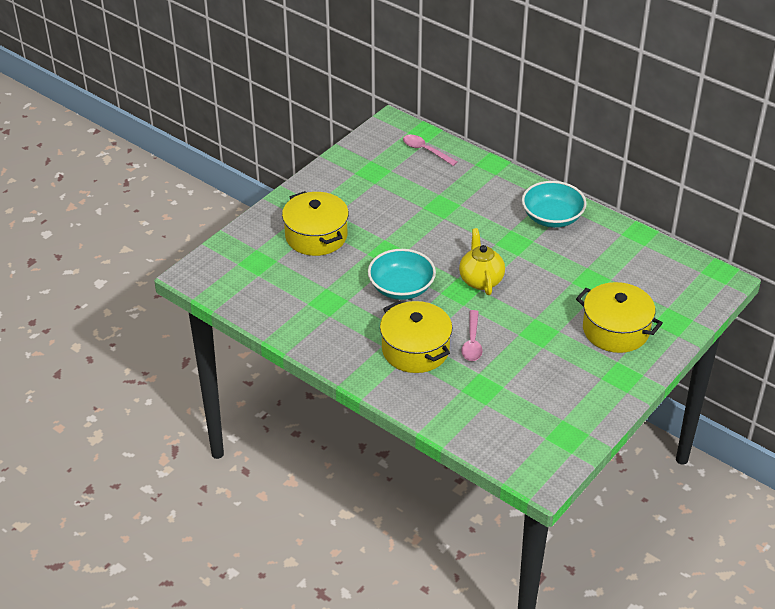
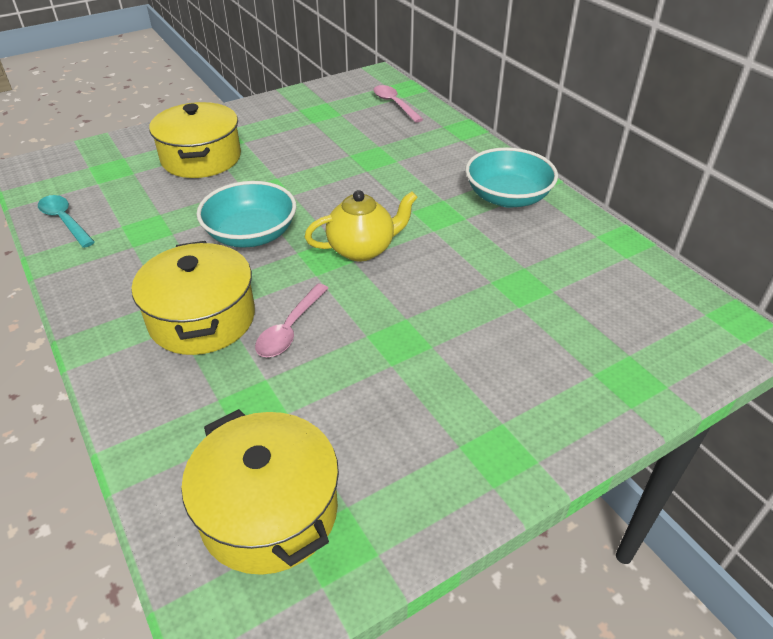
camera: 20 degrees right, 0 degrees up
(265, 310) = (65, 221): none -> turquoise spoon
(481, 280) = (362, 249): yellow teapot -> yellow teapot turned 60 degrees clockwise
(615, 330) = (525, 369): yellow pot -> yellow pot (269, 511)

